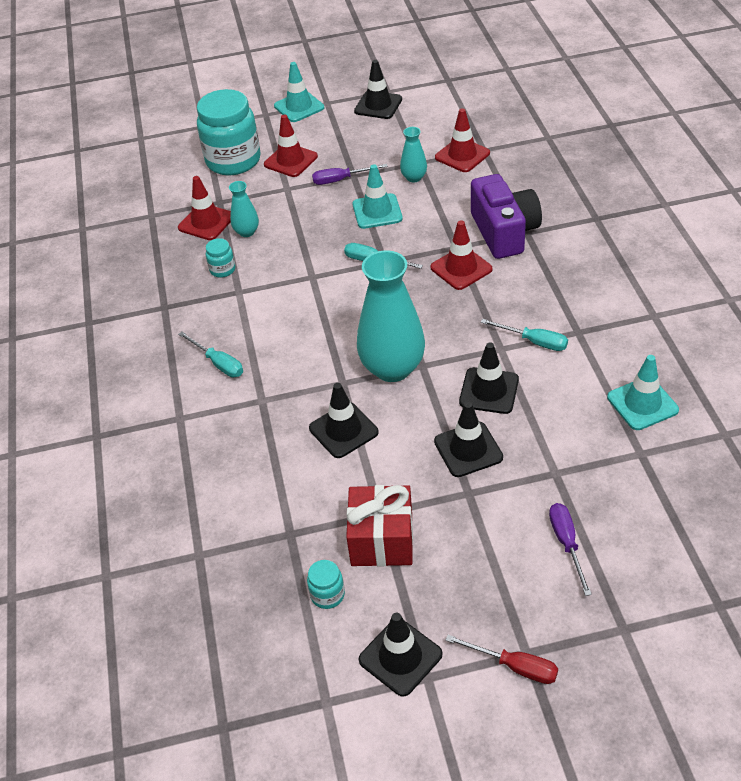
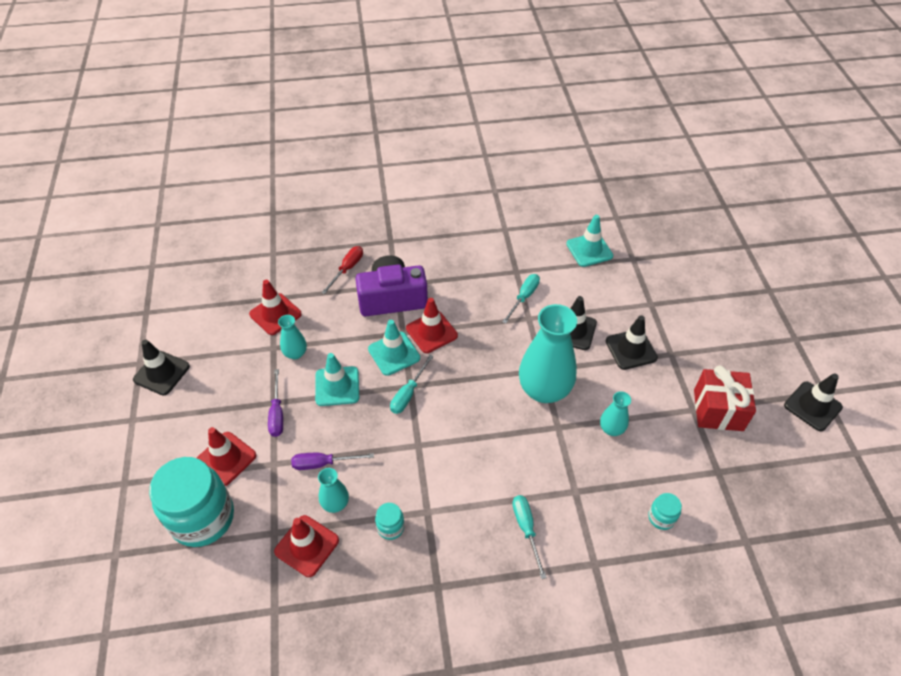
camera: 90 degrees left, 5 degrees up
(218, 363) = (526, 529): turquoise screwdriver -> turquoise screwdriver turned 60 degrees counterclockwise
(299, 107) = (127, 447): turquoise traffic cone -> turquoise traffic cone (394, 353)
(327, 595) = (770, 448): turquoise jar -> turquoise jar (661, 517)
(343, 430) = (611, 429): black traffic cone -> turquoise vase
(514, 666) = (806, 346): red screwdriver -> red screwdriver (347, 269)
(566, 544) = (710, 307): purple screwdriver -> purple screwdriver (323, 463)

